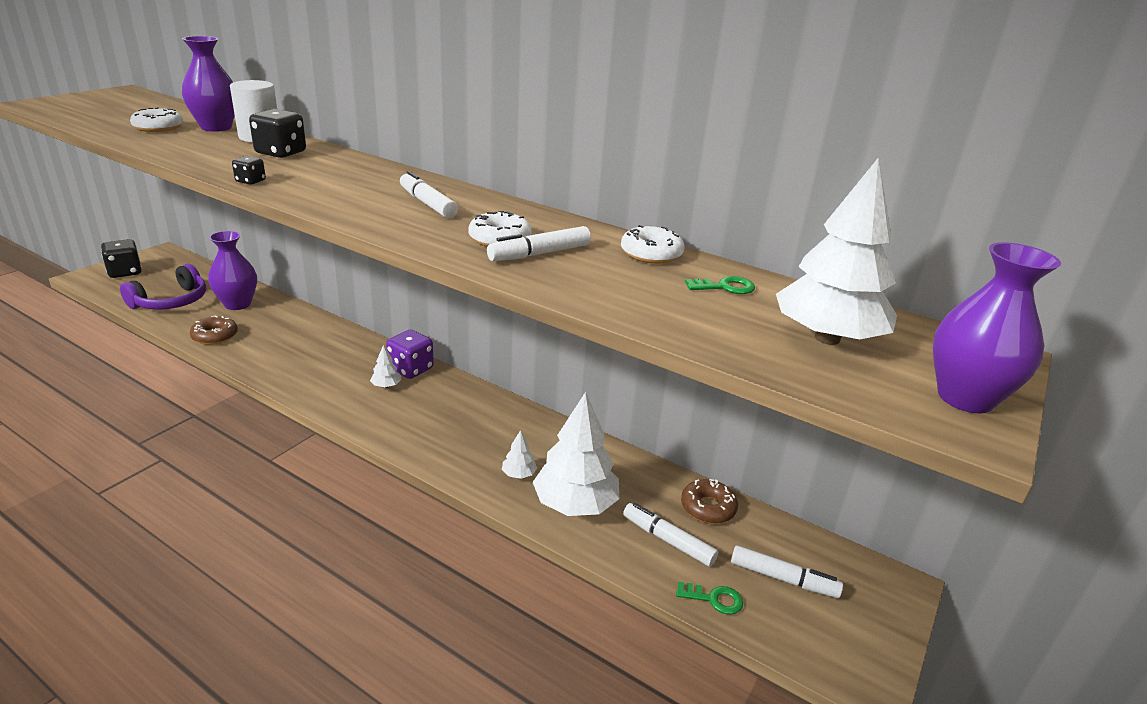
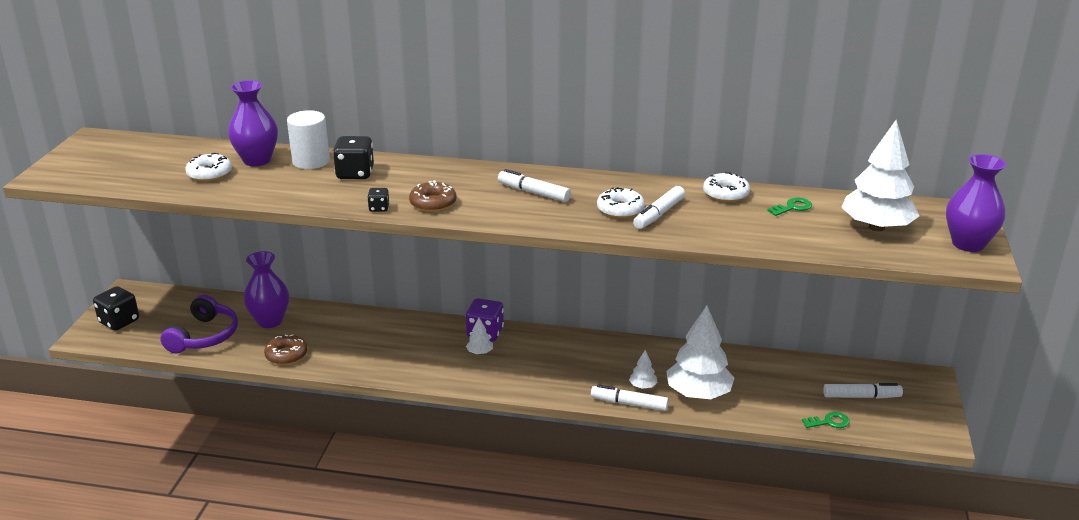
camera: 20 degrees left, 0 degrees up
(668, 540) = (776, 397): white marker -> white marker (629, 404)
(708, 508) = (786, 368): brown donut -> brown donut (433, 203)

